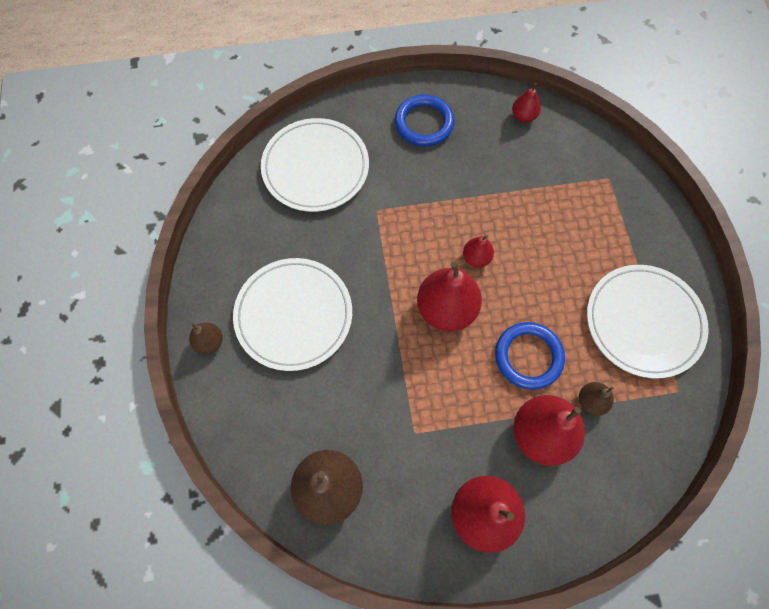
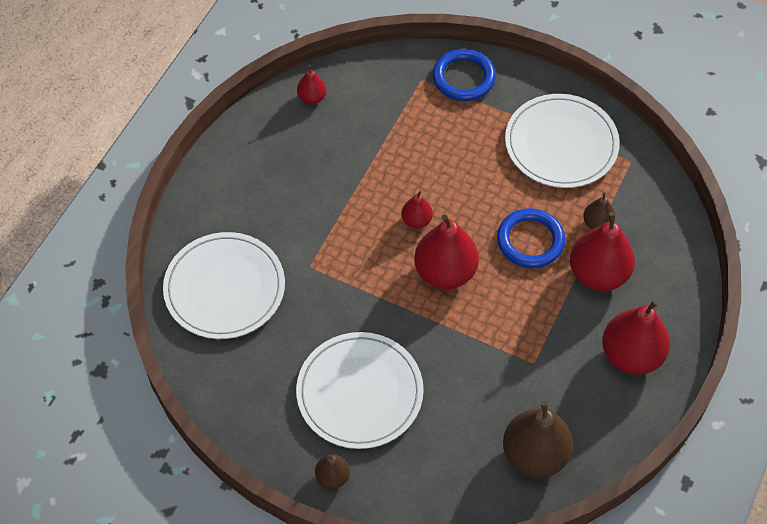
camera: 55 degrees left, 10 degrees down
(424, 123) = (253, 175): blue ring -> blue ring (463, 78)

